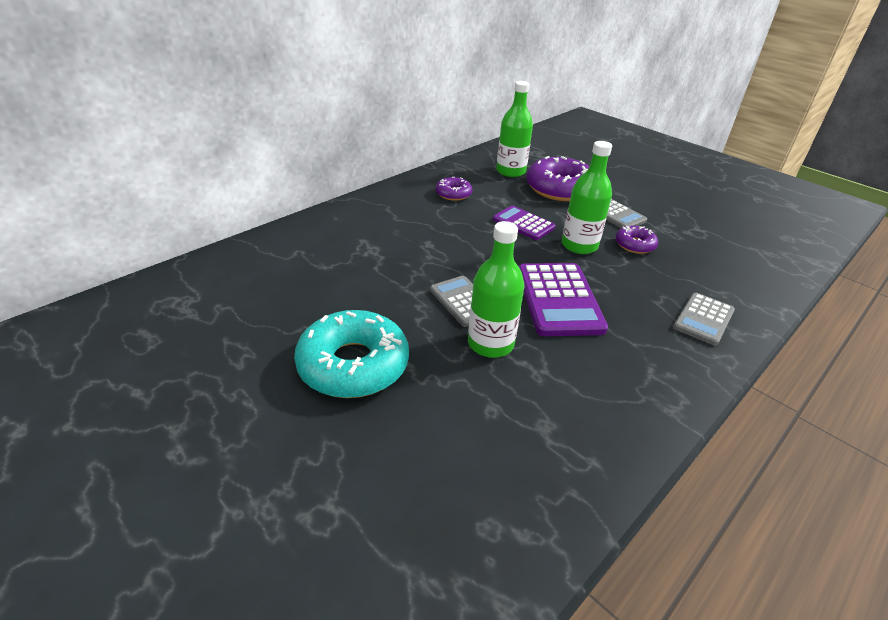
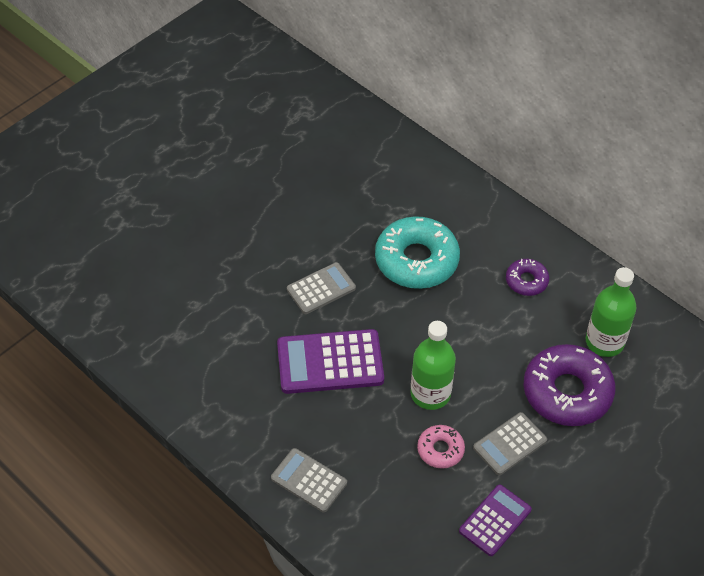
camera: 90 degrees right, 15 degrees up
(353, 365) = (239, 221): turquoise donut -> turquoise donut (416, 260)
(490, 344) = (265, 306): green bottle -> none
(523, 223) = (469, 345): purple calculator -> purple calculator (495, 520)
(635, 245) = (440, 450): purple donut -> pink donut

